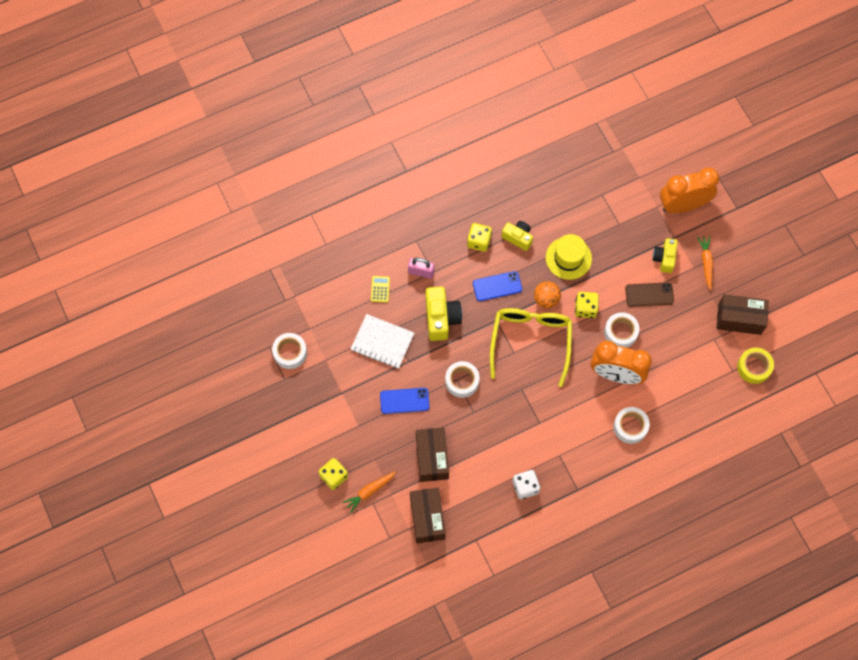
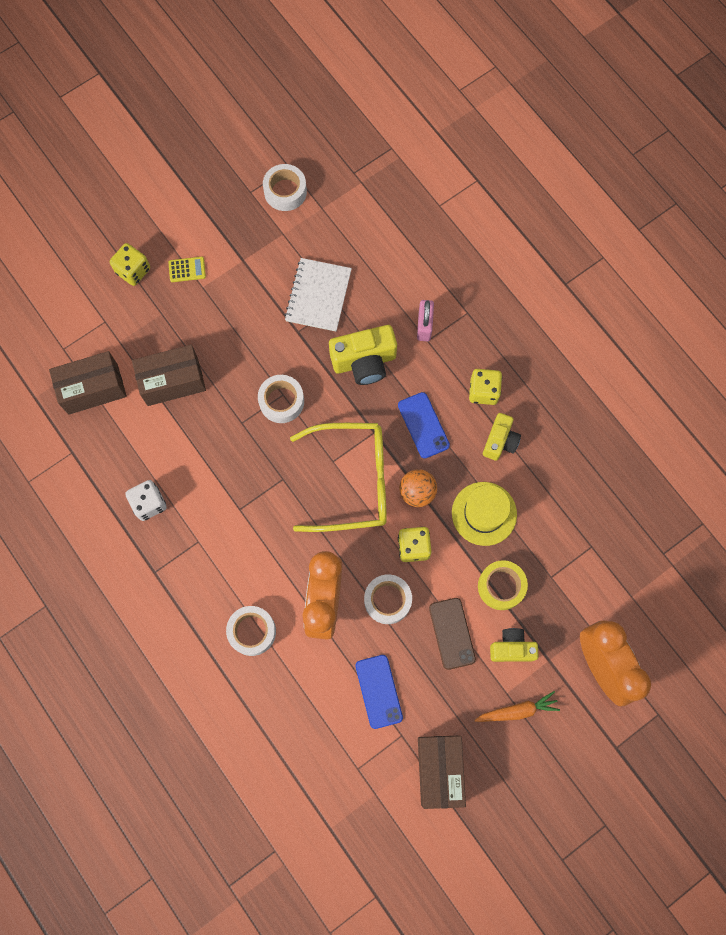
camera: 80 degrees right, 5 degrees up
(369, 491) = (119, 315): orange carrot -> none
(380, 289) = (390, 280): yellow calculator -> yellow calculator (187, 269)
(404, 401) = (243, 336): blue phone -> blue phone (378, 691)
(754, 367) = (368, 800): yellow tape -> yellow tape (501, 586)

